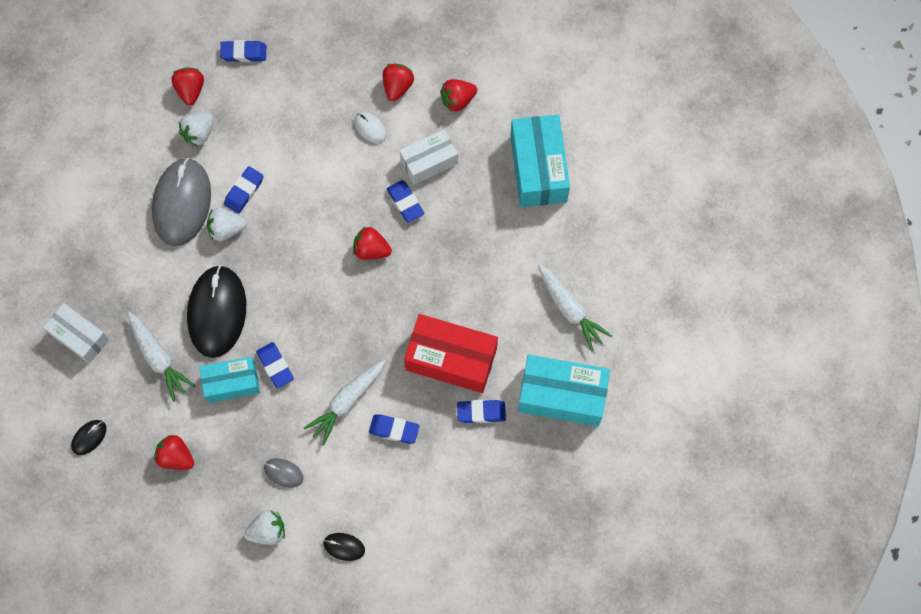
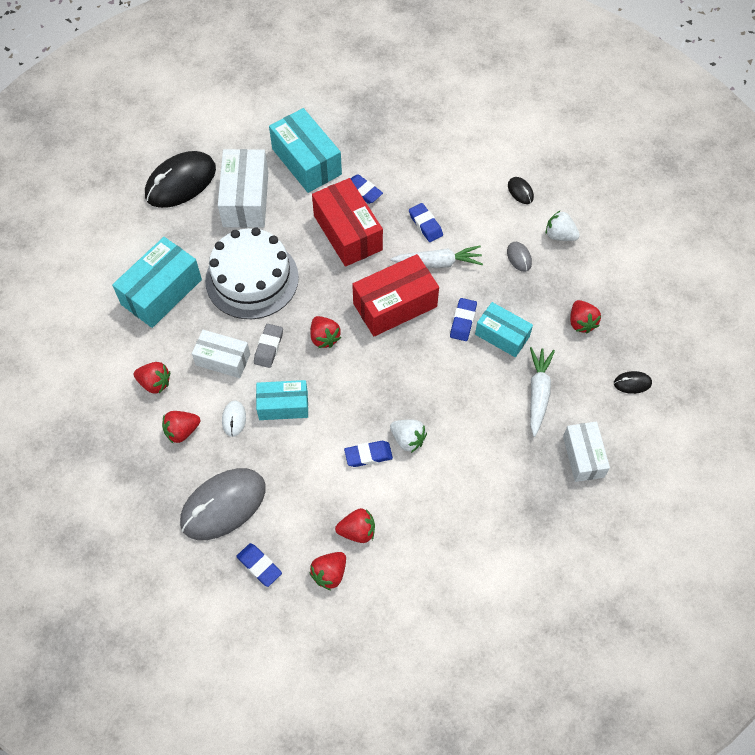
camera: 135 degrees left, 10 degrees down
(182, 203) = (421, 488): grey mouse -> grey mouse (223, 505)
(199, 133) = (357, 531): white strawberry -> red strawberry
(217, 312) = (469, 388): black mouse -> black mouse (180, 182)
(344, 329) = (395, 305): none -> red box
(345, 170) = (283, 405): none -> turquoise box
(405, 202) = (268, 347): blue eraser -> grey eraser
(482, 244) = (252, 279): none -> white cake
(569, 309) = (246, 199): white carrot -> white box

